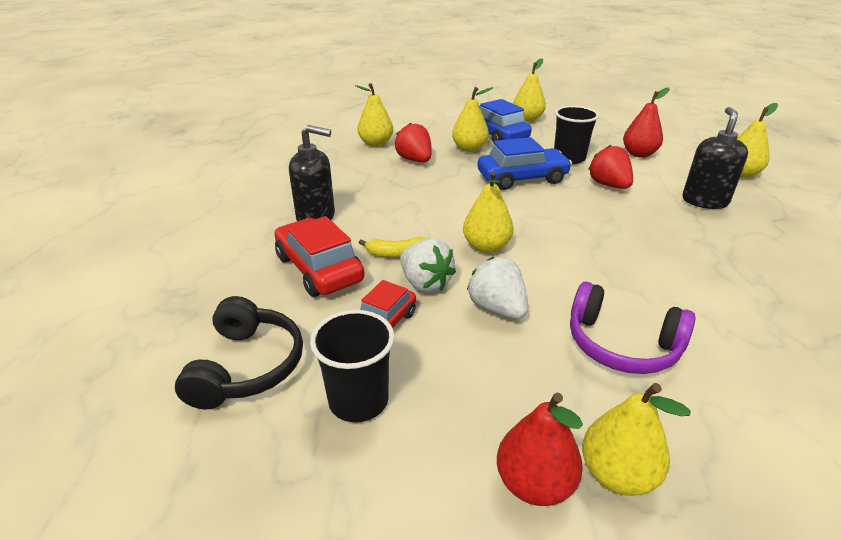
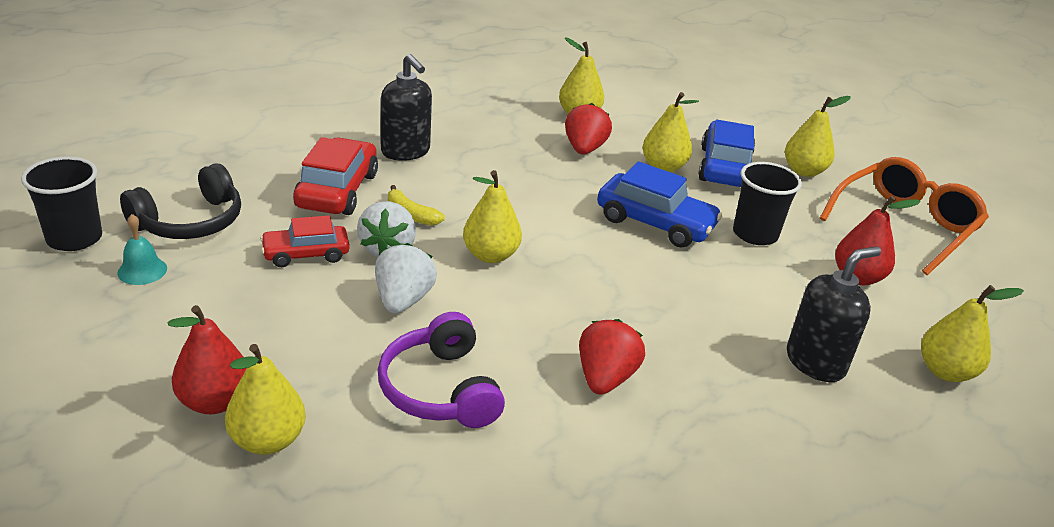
camera: 40 degrees right, 0 degrees up
(280, 436) = (142, 270): none -> turquoise bell
(358, 400) = (210, 285): black cup -> black cup (74, 238)
(606, 122) = (904, 225): none -> orange glasses
(608, 185) = (736, 282): red strawberry -> red strawberry (605, 378)

